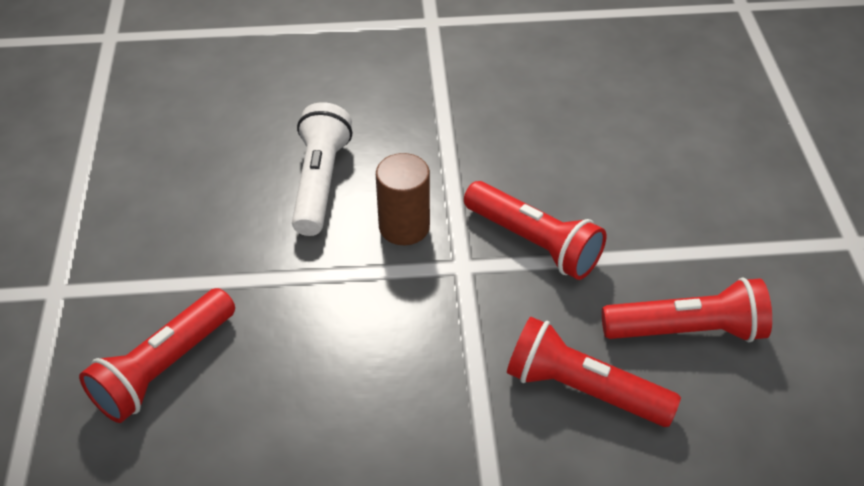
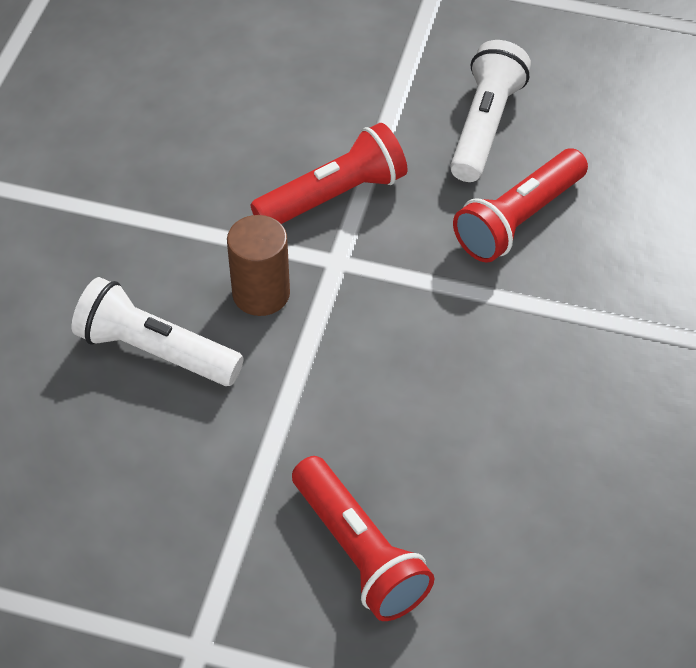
camera: 70 degrees left, 5 degrees up
(687, 330) = (485, 126): red flashlight -> white flashlight

